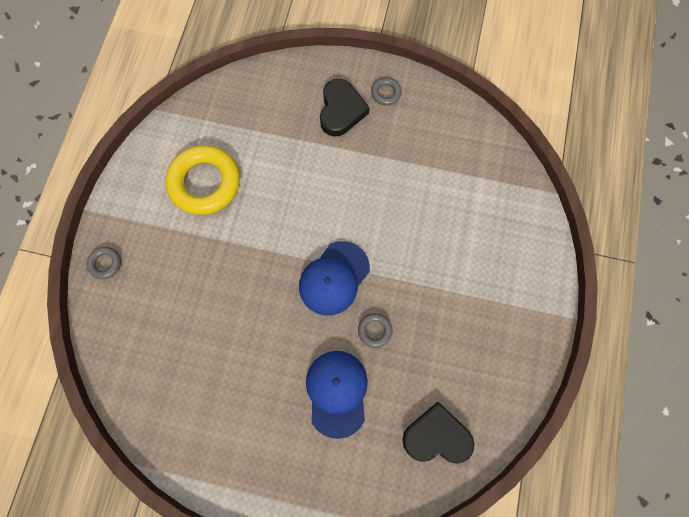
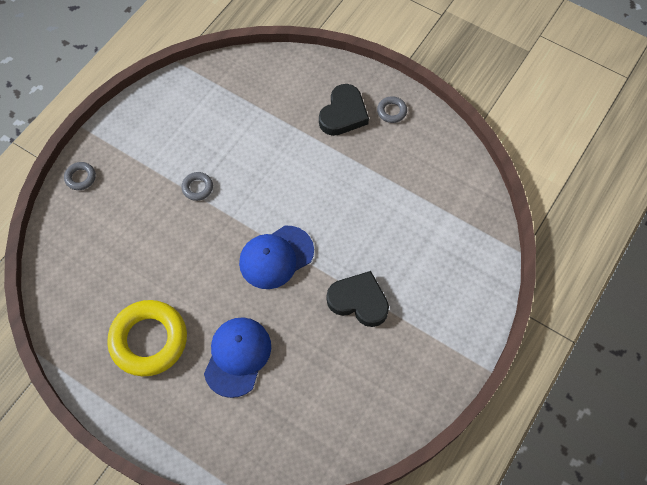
camera: 20 degrees right, 10 degrees down
(205, 183) = (194, 138): yellow ring -> yellow ring (149, 340)
(374, 330) = (294, 315): grey ring -> grey ring (197, 188)
(436, 436) = (313, 427): black heart -> black heart (359, 301)

